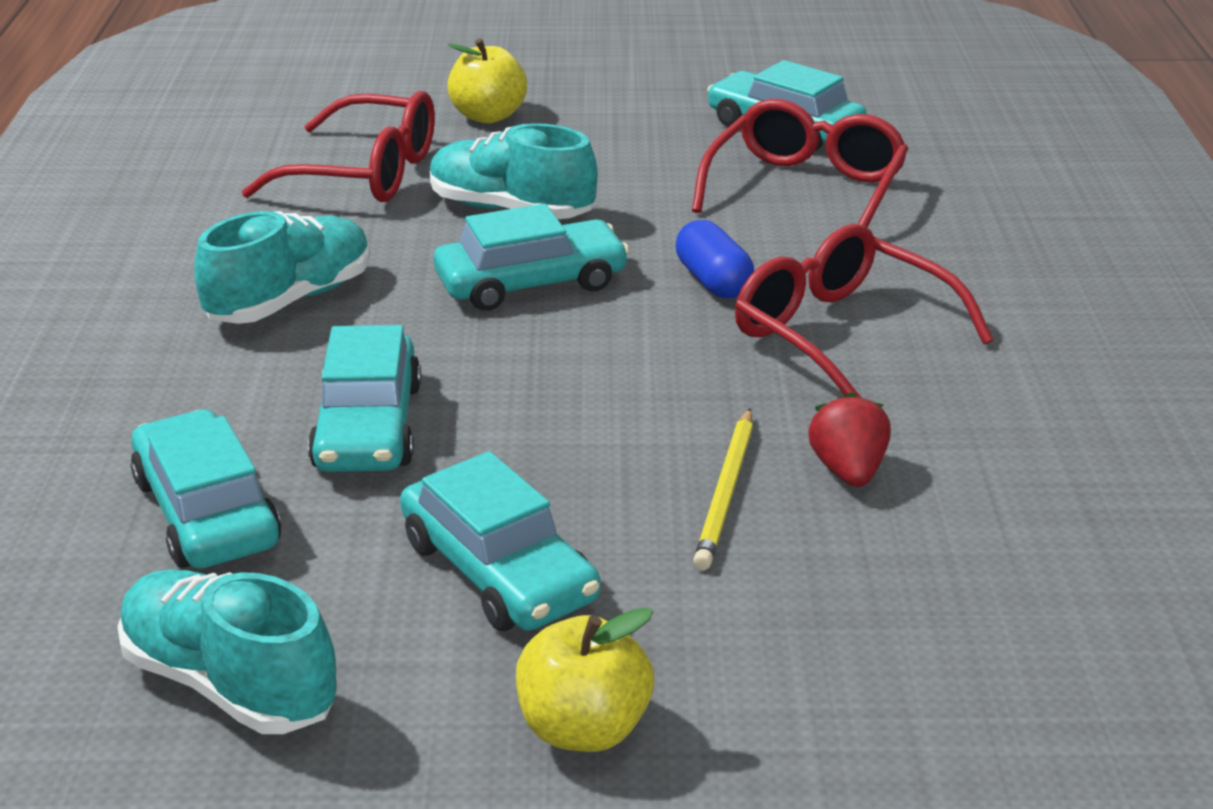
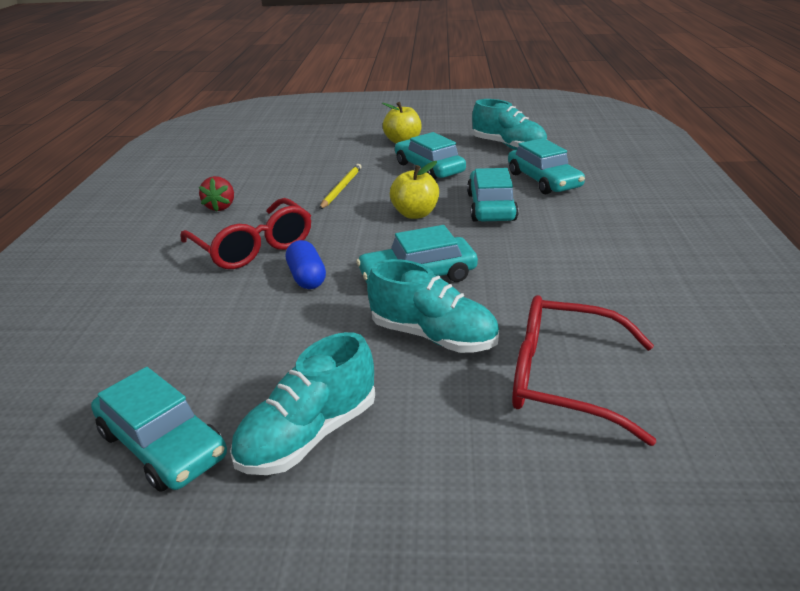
camera: 175 degrees left, 0 degrees up
(291, 300) = (561, 265): turquoise shoe -> turquoise shoe (309, 434)
(488, 116) = (465, 474): yellow apple -> yellow apple (415, 214)
(806, 190) = (200, 356): red glasses -> none
(848, 471) = (289, 195): red strawberry -> red strawberry (221, 207)

